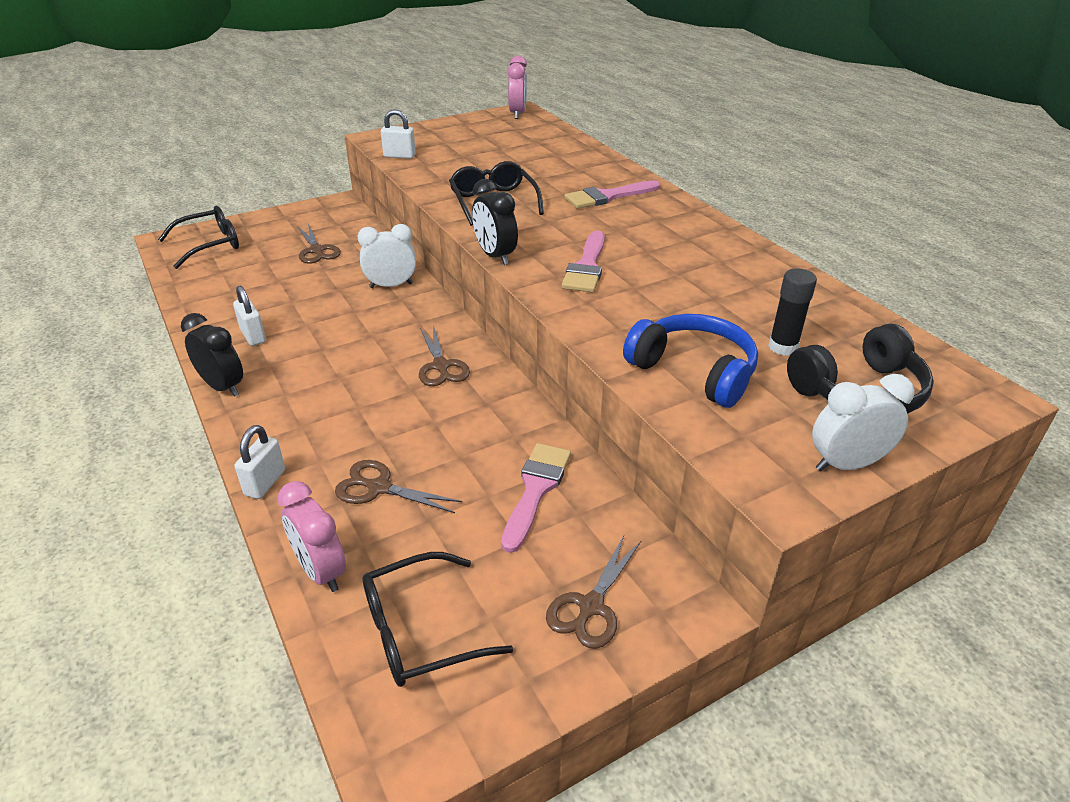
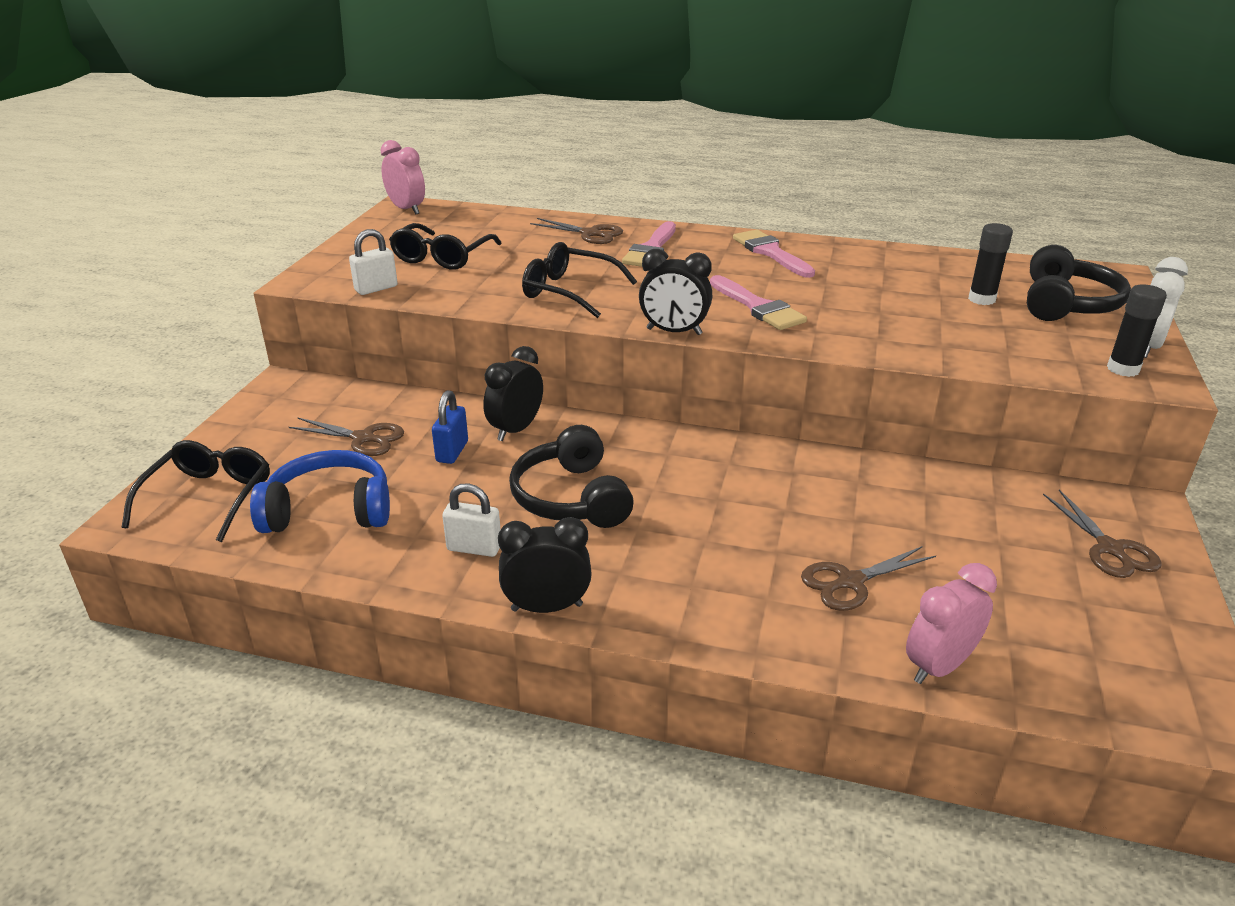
camera: 45 degrees left, 5 degrees down
(265, 483) = (763, 646): white padlock -> none
(321, 571) = (939, 666): pink clock -> pink clock turned 135 degrees clockwise
(339, 280) = (452, 452): none -> blue padlock
(342, 339) = (572, 498): none -> black headphones
(391, 285) = (516, 429): white clock -> black clock
(420, 631) = (1069, 644): black glasses -> black glasses (442, 257)
(441, 366) = (701, 467): brown scissors -> brown scissors (590, 234)
(536, 490) = (943, 505): pink brush -> pink brush (770, 253)
(693, 371) = (974, 340): blue headphones -> blue headphones (329, 511)
(772, 466) = (1123, 369): none -> black glue stick

